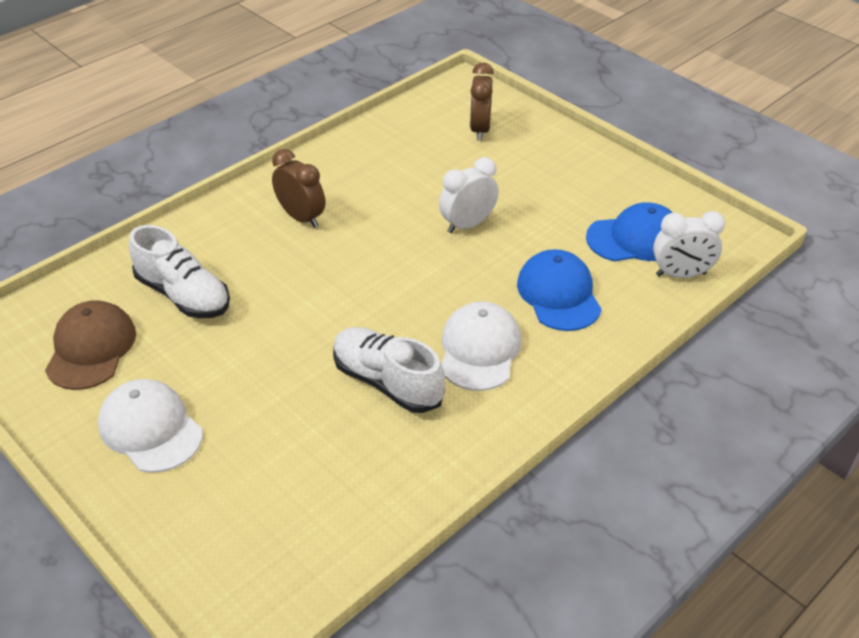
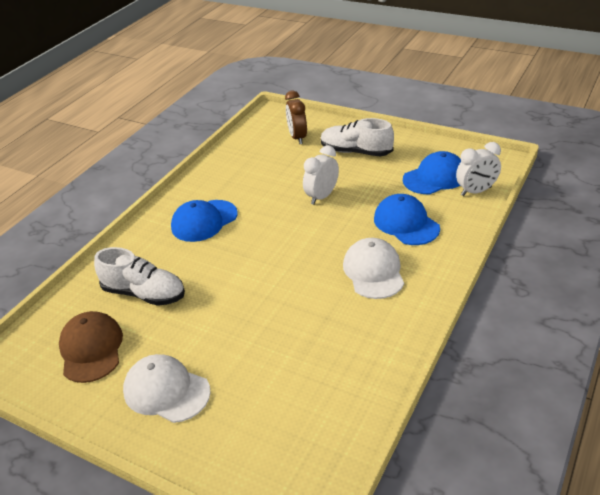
camera: 15 degrees left, 5 degrees down
(301, 217) = (204, 221): brown clock -> blue cap
(387, 382) = (322, 309): white shoe -> white shoe (356, 152)

